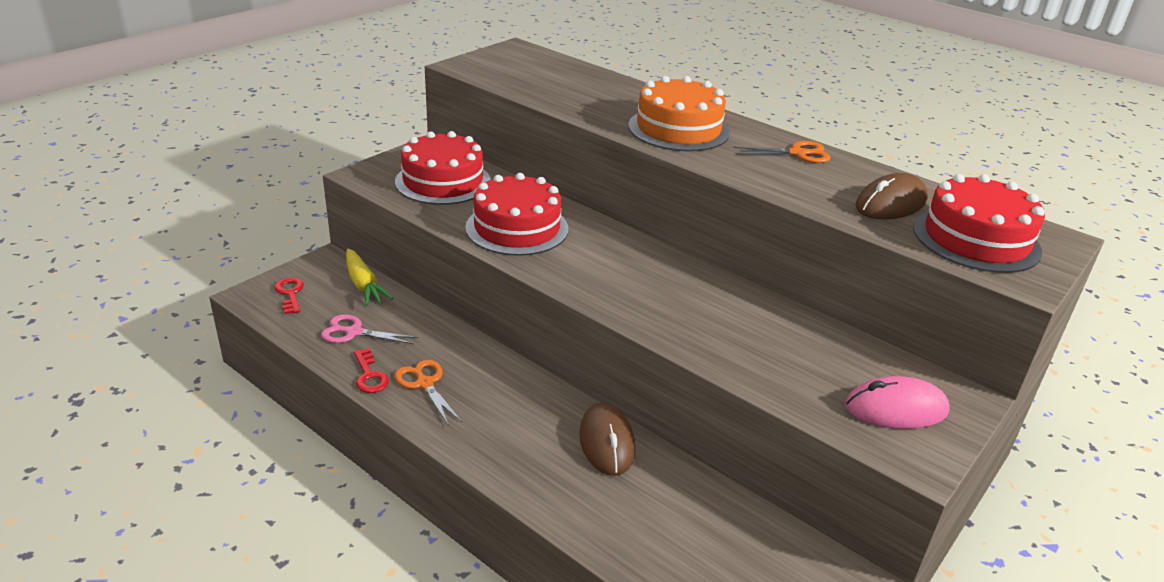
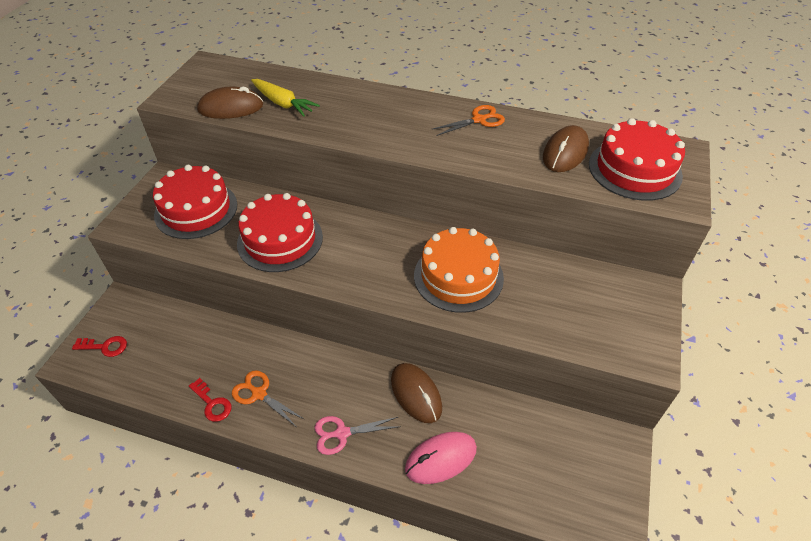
camera: 20 degrees left, 15 degrees up
(290, 293) = (105, 346): red key -> red key turned 135 degrees clockwise
(354, 332) = (179, 366): pink scissors -> pink scissors (342, 433)
(363, 285) = (163, 315): yellow carrot -> yellow carrot (283, 103)
(519, 85) = (231, 108): none -> brown mouse
(678, 129) = (381, 121): orange cake -> orange cake (458, 276)
(896, 409) = (617, 317): pink mouse -> pink mouse (441, 459)

